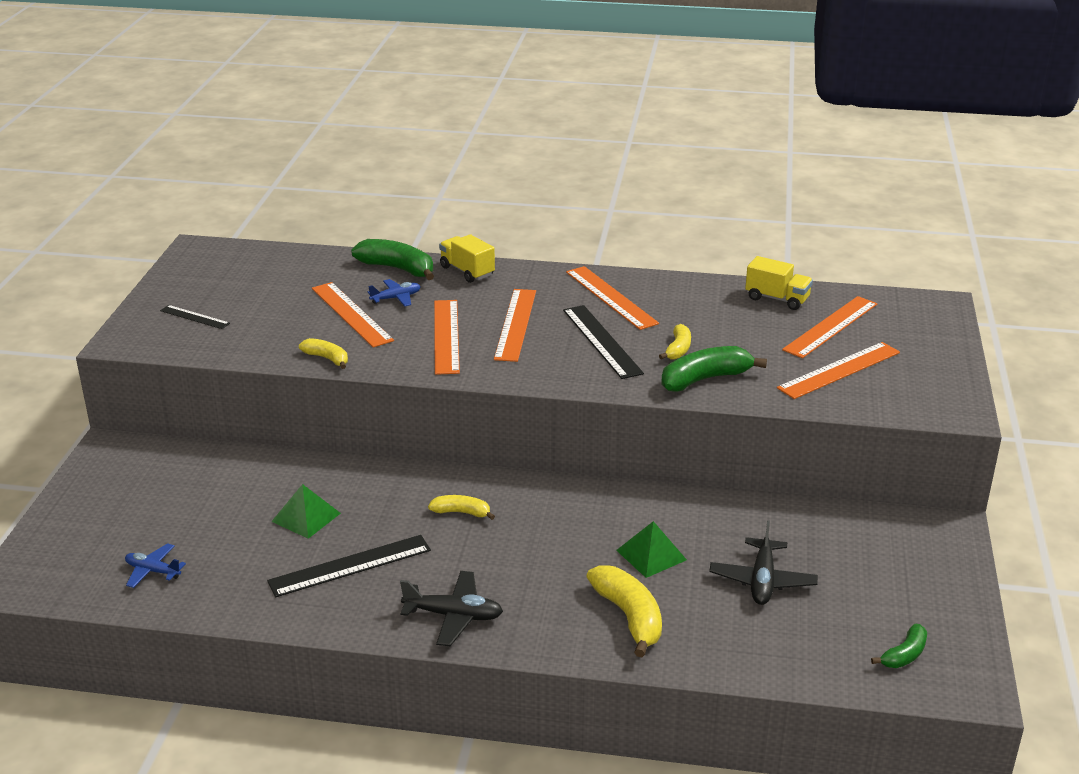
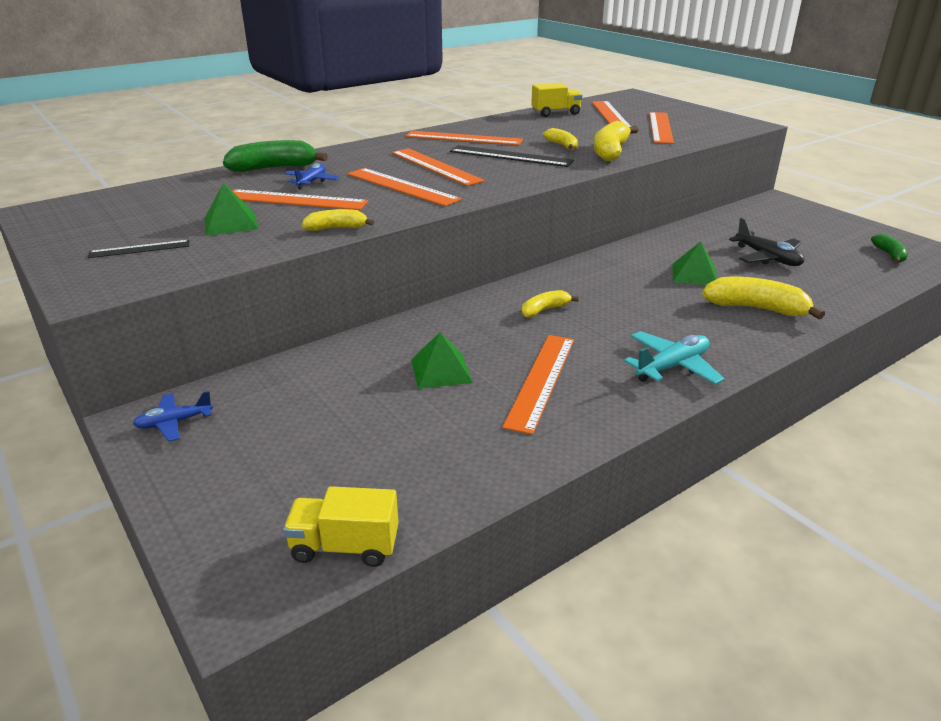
camera: 45 degrees left, 0 degrees up
(153, 571) = (385, 485): blue plane -> blue plane (174, 423)
(277, 318) = (230, 223): none -> green pyramid
(350, 566) = (541, 380): black ruler -> orange ruler
(454, 616) = (672, 367): black plane -> turquoise plane
(467, 271) = (333, 155): yellow truck -> yellow truck (345, 546)
(704, 379) = (610, 152): green banana -> yellow banana

